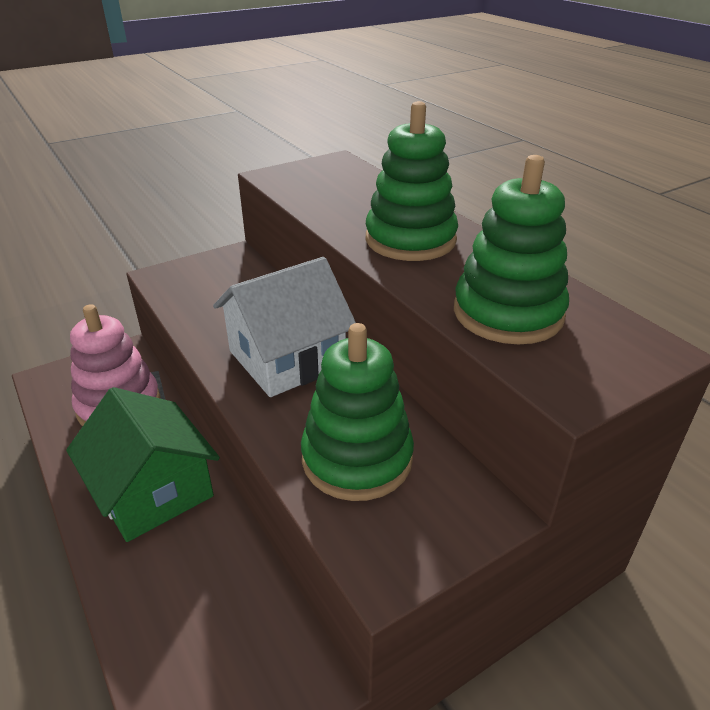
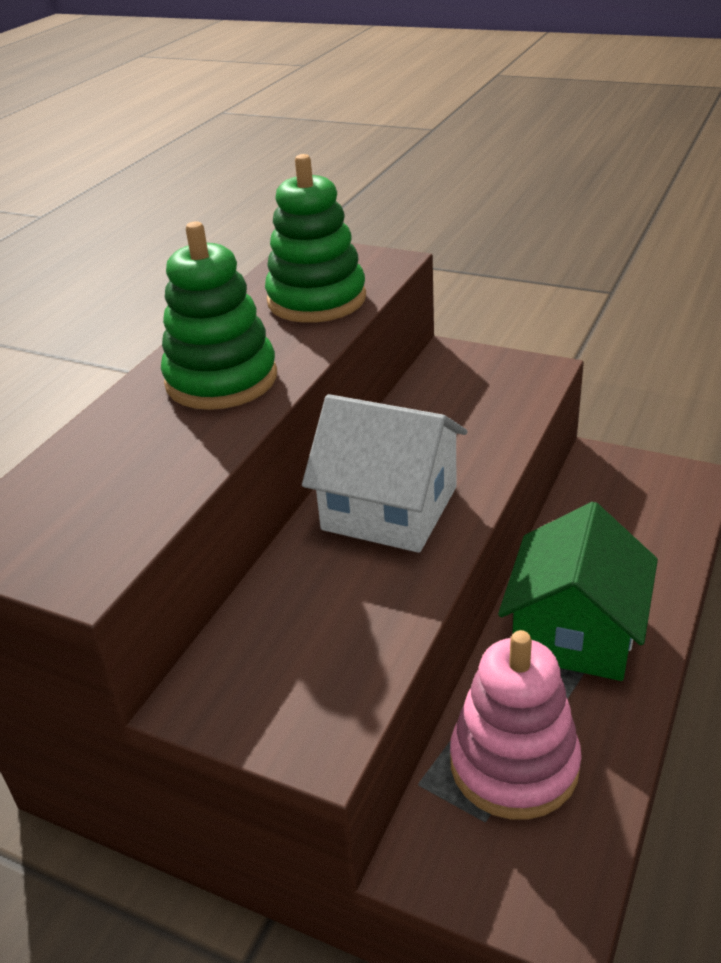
camera: 120 degrees left, 0 degrees up
(357, 458) = (468, 414): green stacking toy -> none

